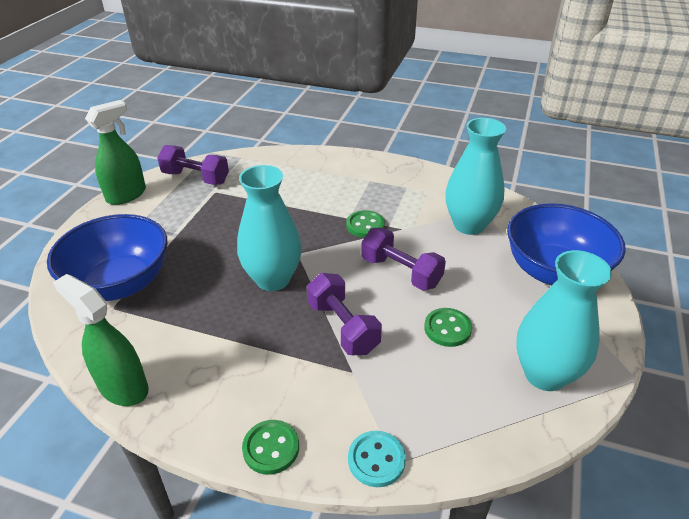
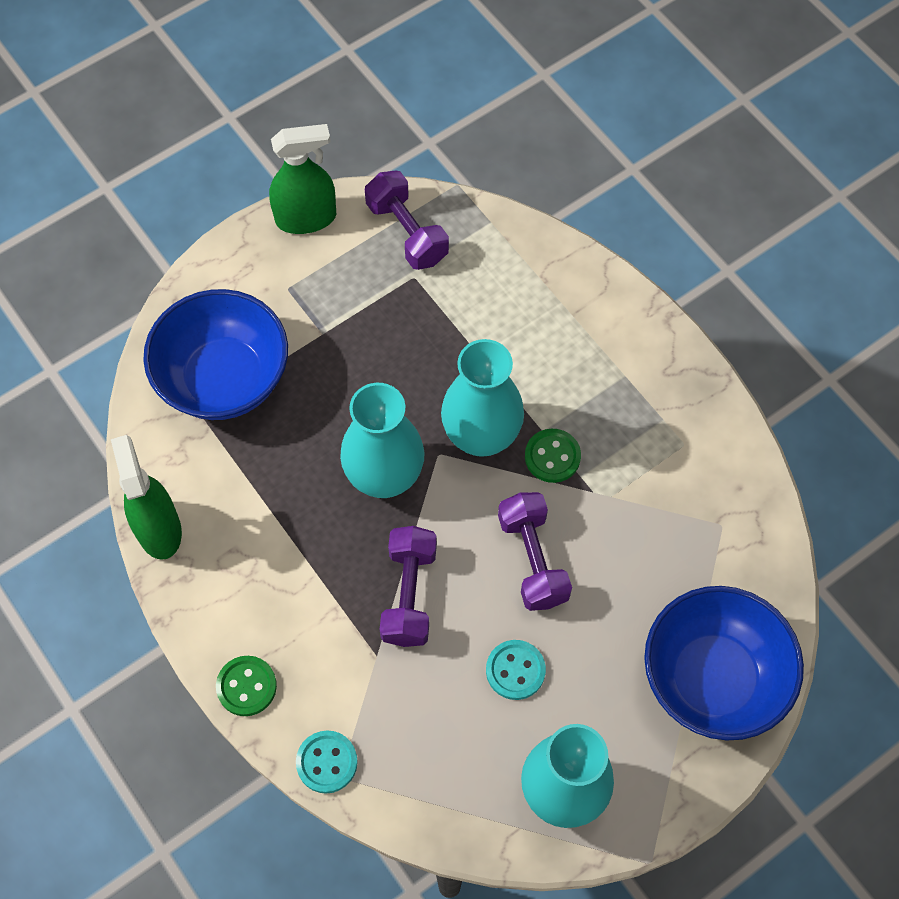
camera: 35 degrees right, 25 degrees up
(447, 328) = (515, 670): green button -> turquoise button
(469, 225) = (682, 539): turquoise vase -> turquoise vase (481, 436)

